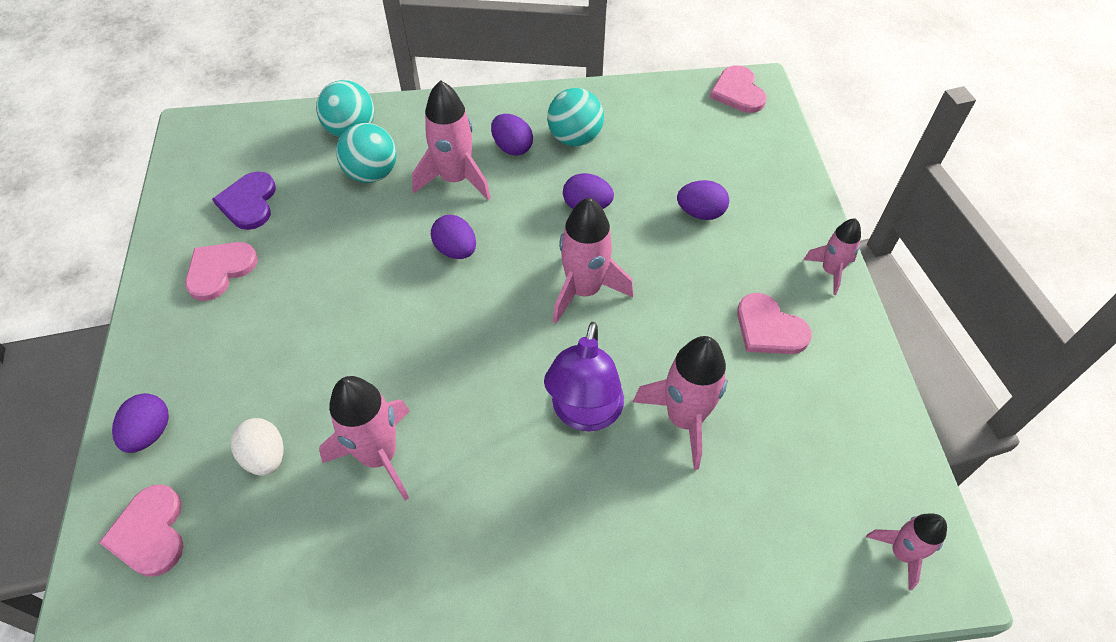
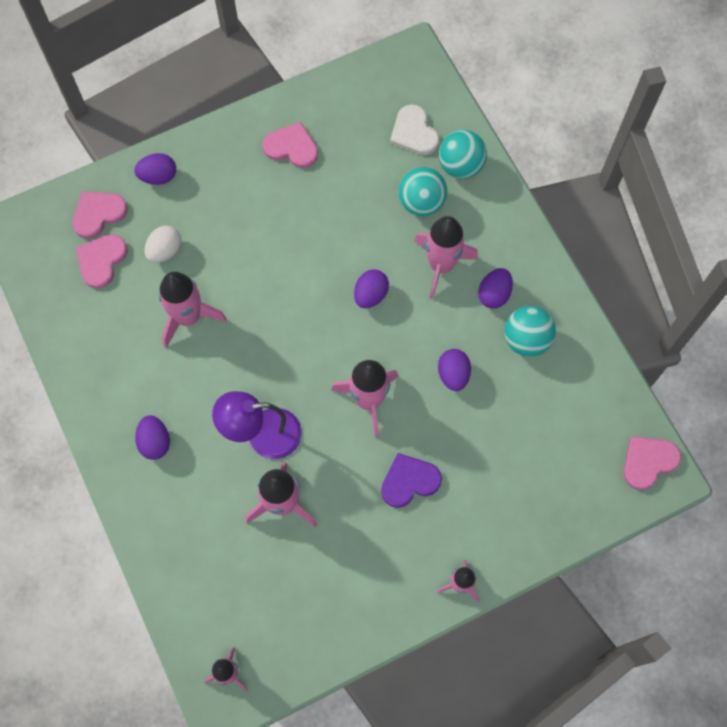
camera: 70 degrees right, 15 degrees up
(249, 202) = (358, 132): purple heart -> purple heart (409, 481)
(285, 155) = (414, 132): none -> white heart
(700, 213) = (482, 466): purple egg -> purple egg (155, 442)
(769, 328) = (384, 547): pink heart -> pink heart (101, 260)

